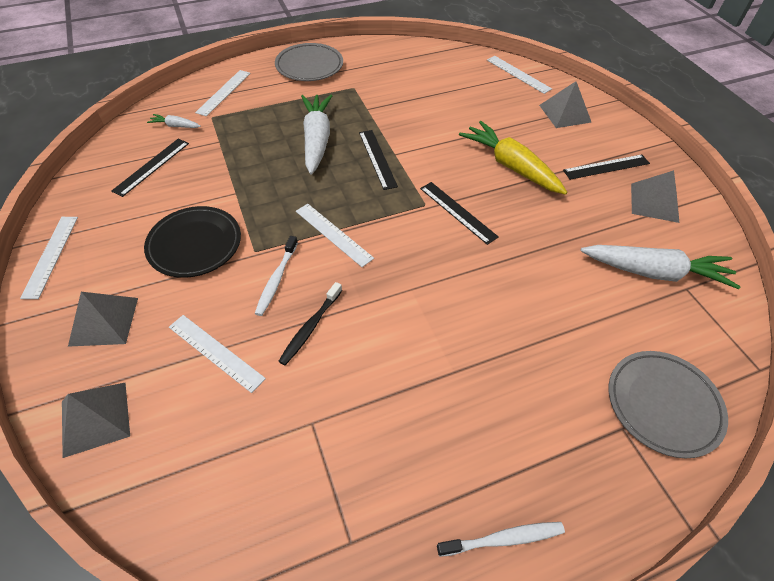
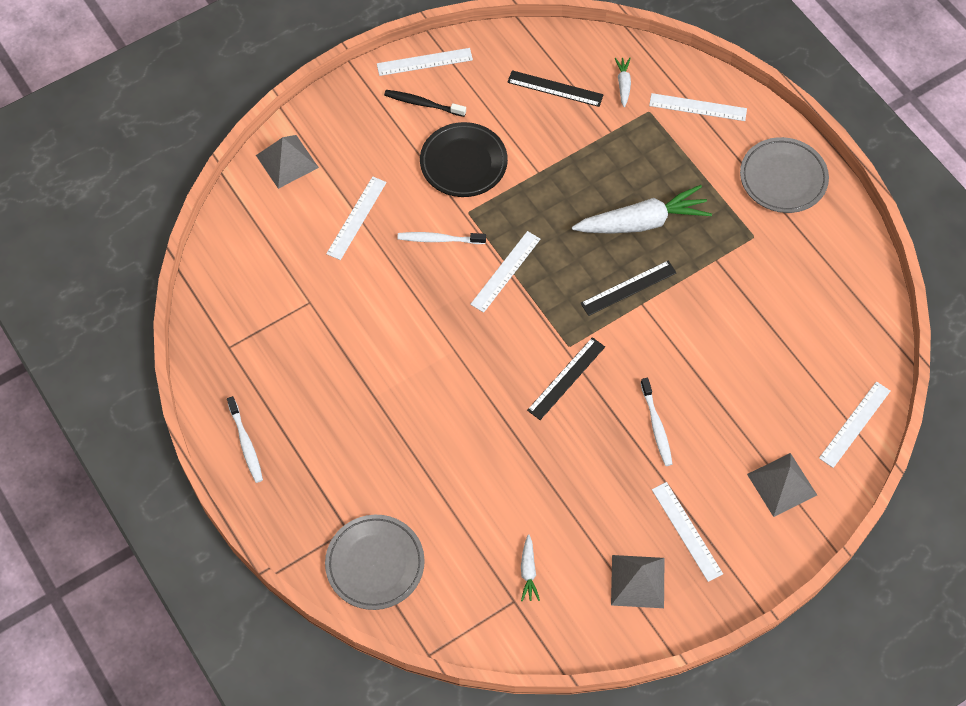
camera: 80 degrees right, 10 degrees up
(104, 321) = (368, 130): grey pyramid -> none
(310, 327) = (395, 279): black toothbrush -> black toothbrush (423, 104)
(511, 166) = (656, 426): yellow carrot -> white toothbrush
(606, 167) = (686, 531): black ruler -> white ruler
(654, 272) = (528, 571): white carrot -> white carrot, size x0.45

